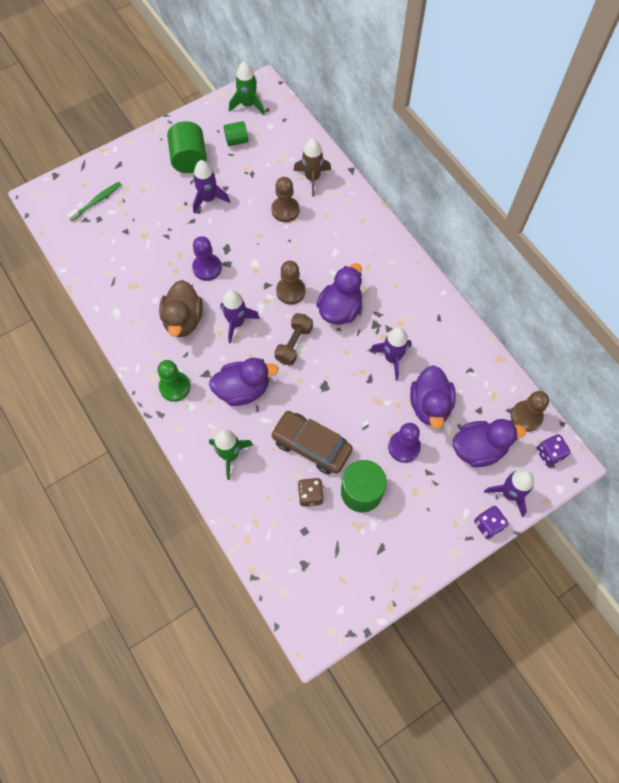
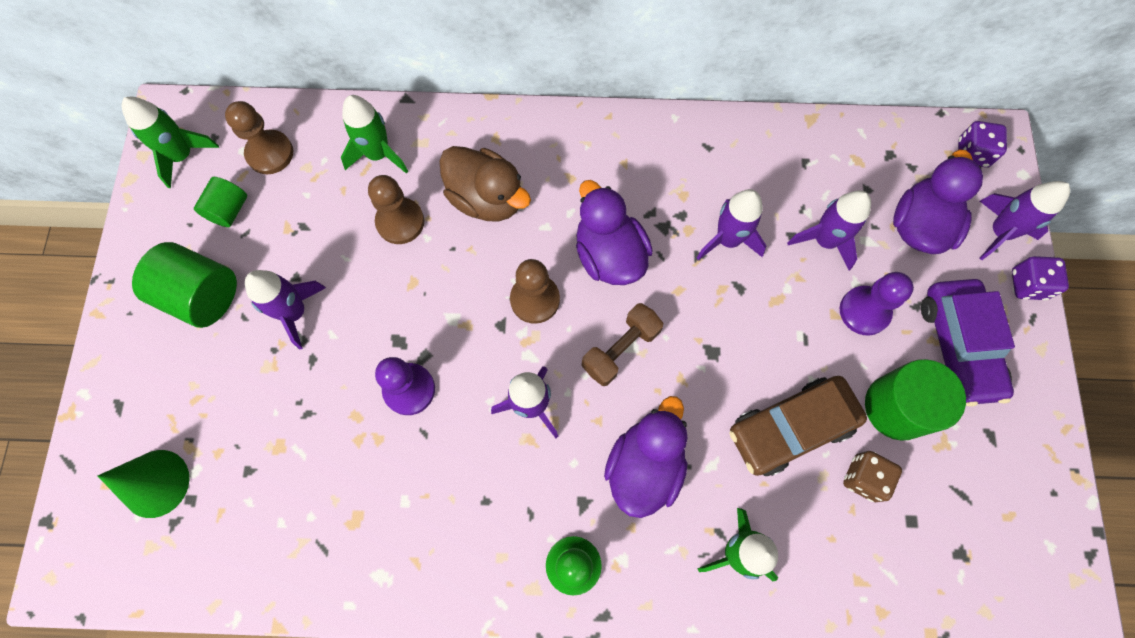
camera: 55 degrees left, 5 degrees up
(96, 201) = (155, 483): green toothbrush -> green cone
(183, 320) = (470, 480): brown duck -> brown duck (487, 198)
(294, 344) = (621, 349): brown dumbbell -> brown dumbbell turned 75 degrees clockwise
(312, 178) = (378, 154): brown rocket -> green rocket
(420, 505) = (957, 346): none -> purple car
(430, 405) = (824, 240): purple duck -> purple rocket
(526, 416) = (908, 144): brown pawn -> brown pawn (270, 153)

